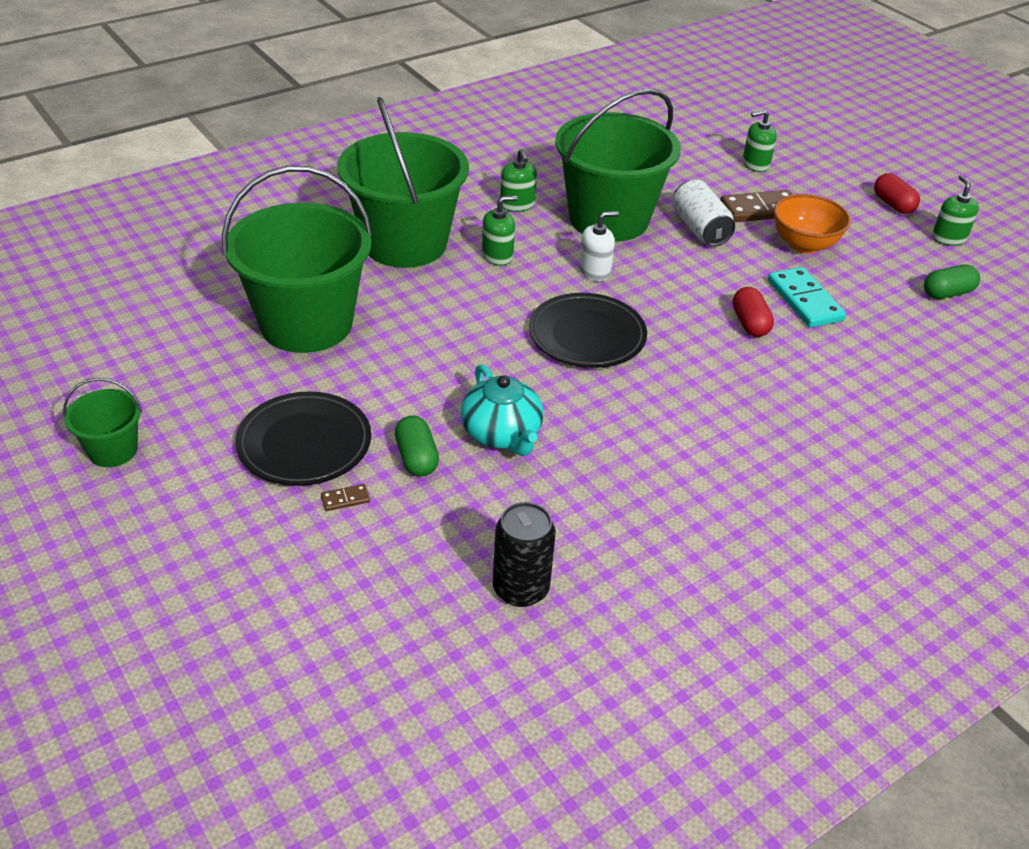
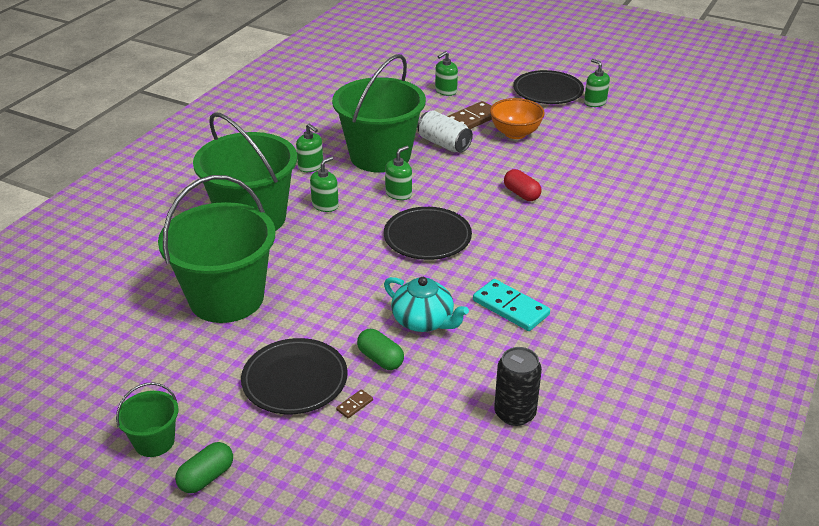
camera: 25 degrees left, 5 degrees down
(594, 271) = (398, 194): white soap dispenser -> green soap dispenser
(804, 301) = (542, 168): turquoise domino -> turquoise domino (510, 308)
(893, 204) = (548, 91): red capsule -> black plate
(947, 293) = (619, 136): green capsule -> green capsule (206, 477)

